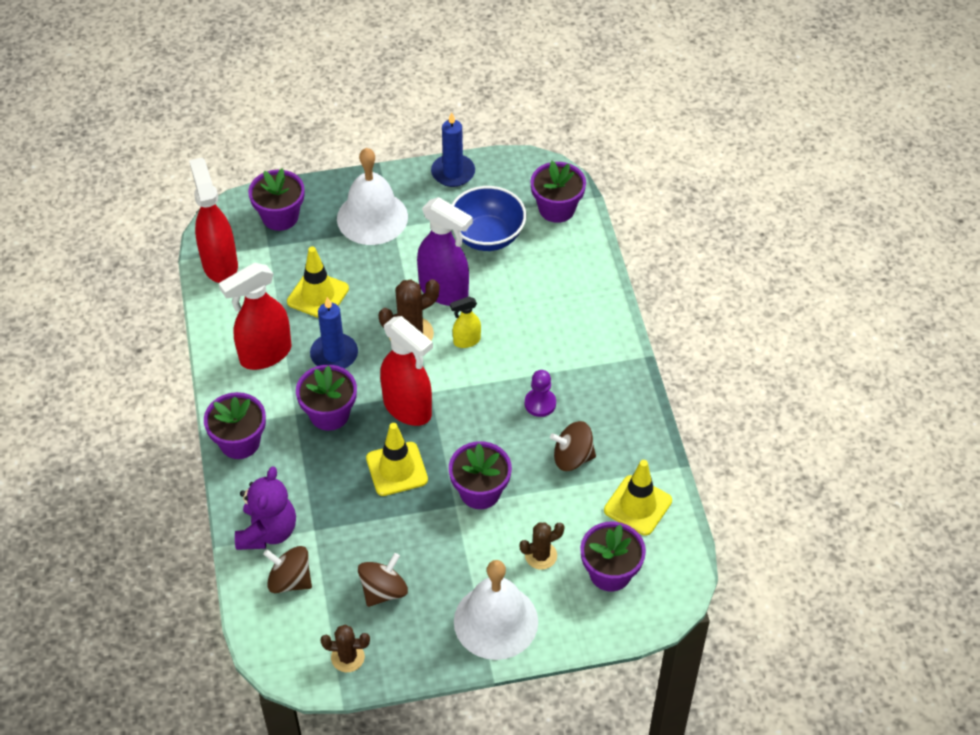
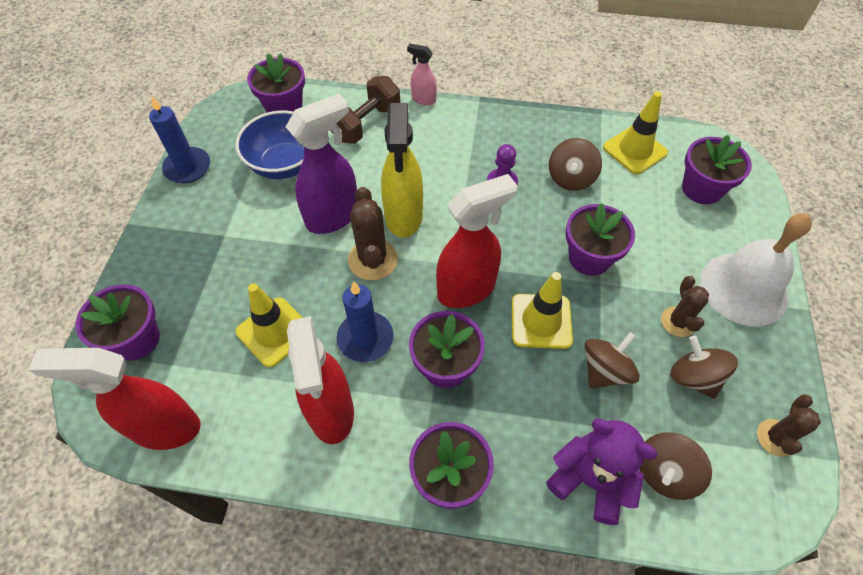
camera: 70 degrees left, 5 degrees up
(366, 524) = (605, 371): none -> brown spinning top
(372, 217) = (198, 250): white bell -> none
(466, 341) = (403, 217): yellow spray bottle -> yellow spray bottle, size x1.98
(541, 555) = (674, 232): brown cactus -> brown cactus (678, 322)
(566, 277) = (366, 124): none -> brown dumbbell
(622, 310) = (423, 99): none -> pink spray bottle

